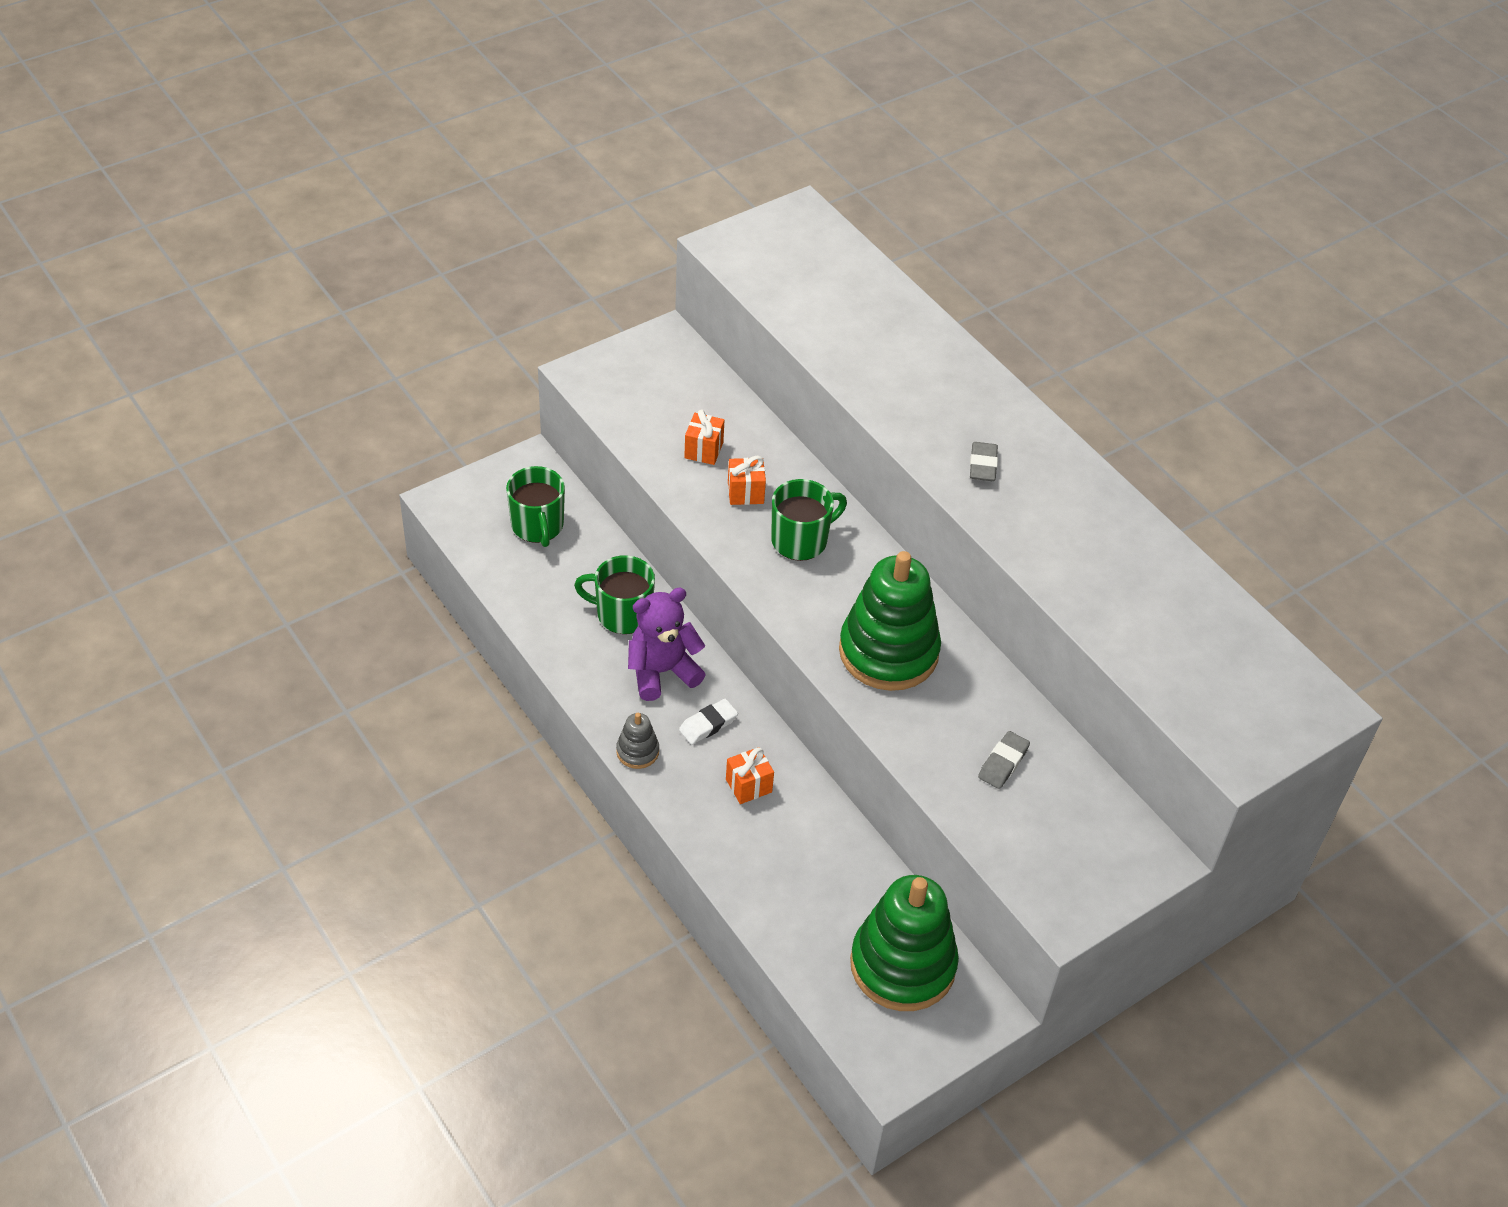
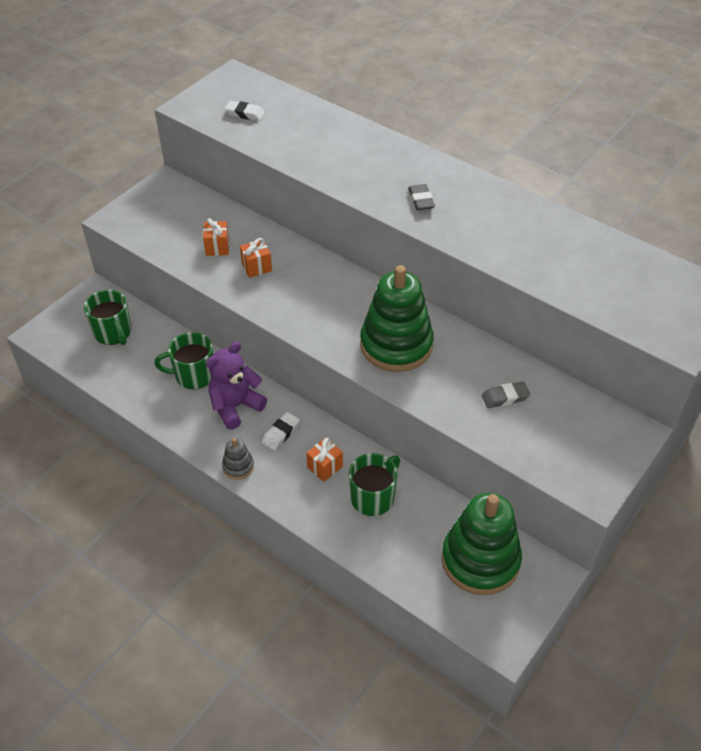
camera: 15 degrees left, 0 degrees up
(796, 275) = (245, 114): none -> white eraser
(801, 540) = (306, 288): green mug -> green mug (373, 497)
(1003, 763) = (505, 397): grey eraser -> grey eraser turned 60 degrees clockwise

